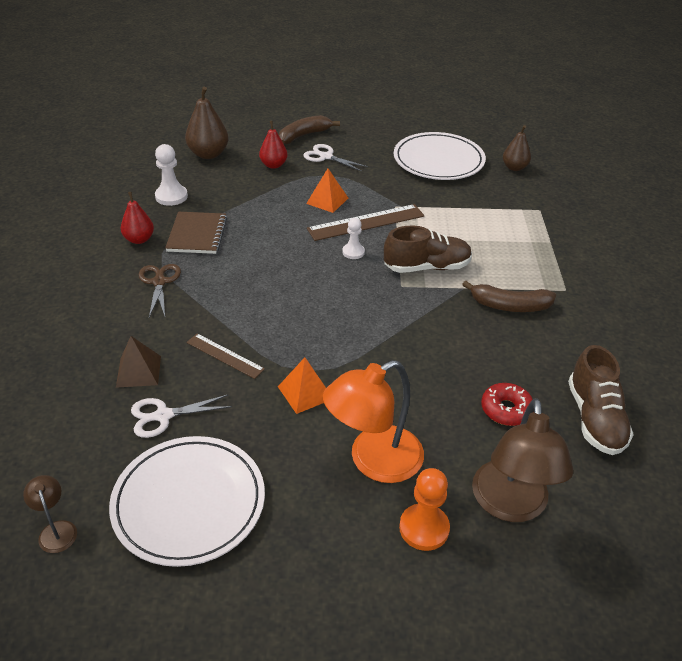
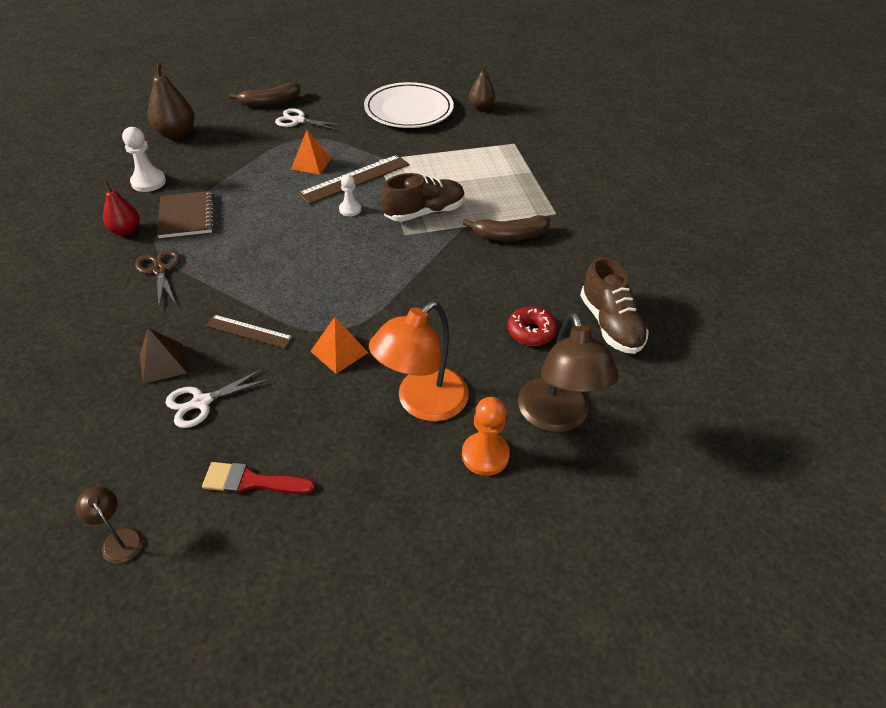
camera: 15 degrees left, 5 degrees up
(189, 503) = (252, 481): white plate -> red brush
(273, 165) = (247, 136): red pear -> none
(304, 135) = (270, 102): brown banana -> brown banana turned 150 degrees counterclockwise

